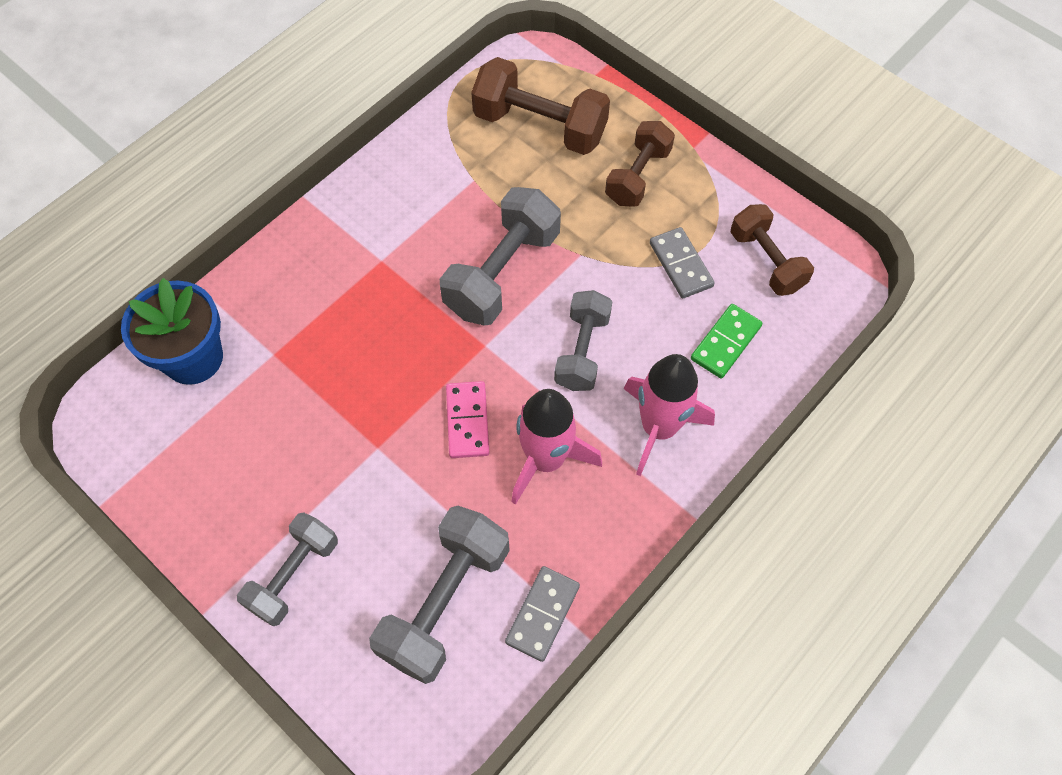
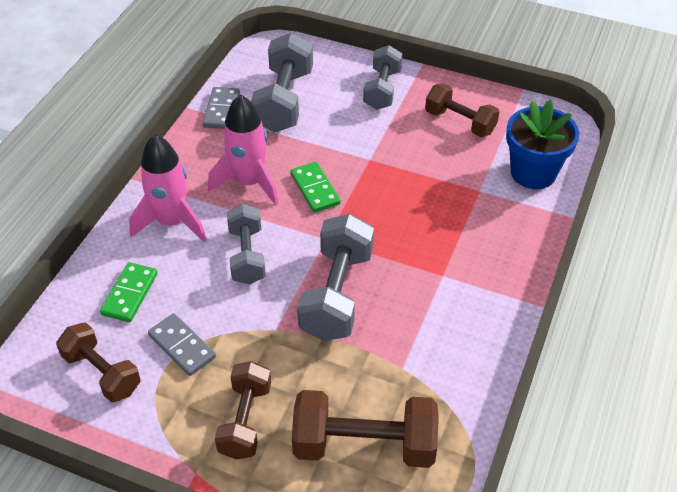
camera: 160 degrees right, 15 degrees down
(226, 471) = (460, 122): none -> brown dumbbell
(467, 421) = (315, 189): pink domino -> green domino

